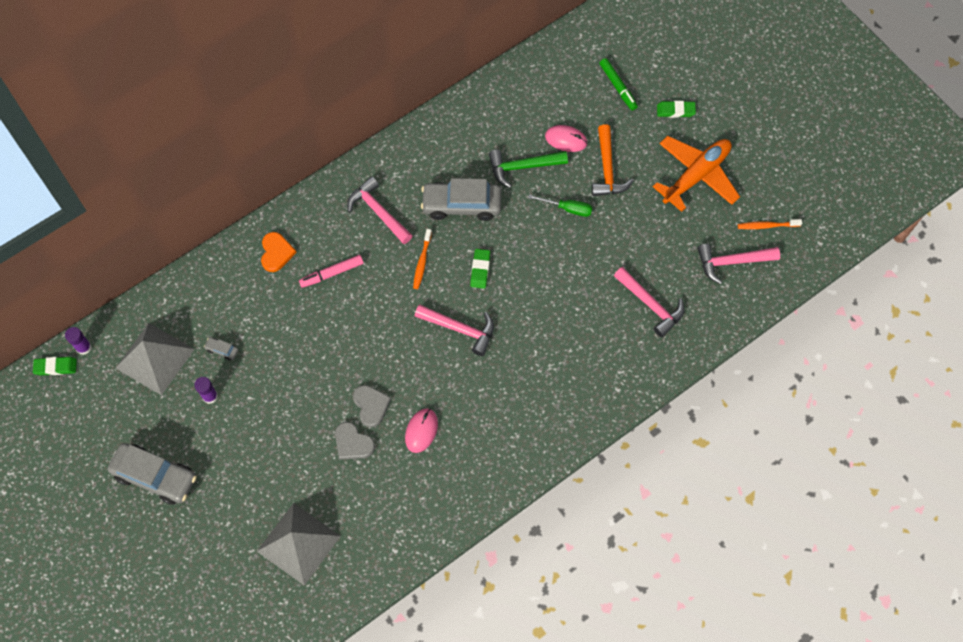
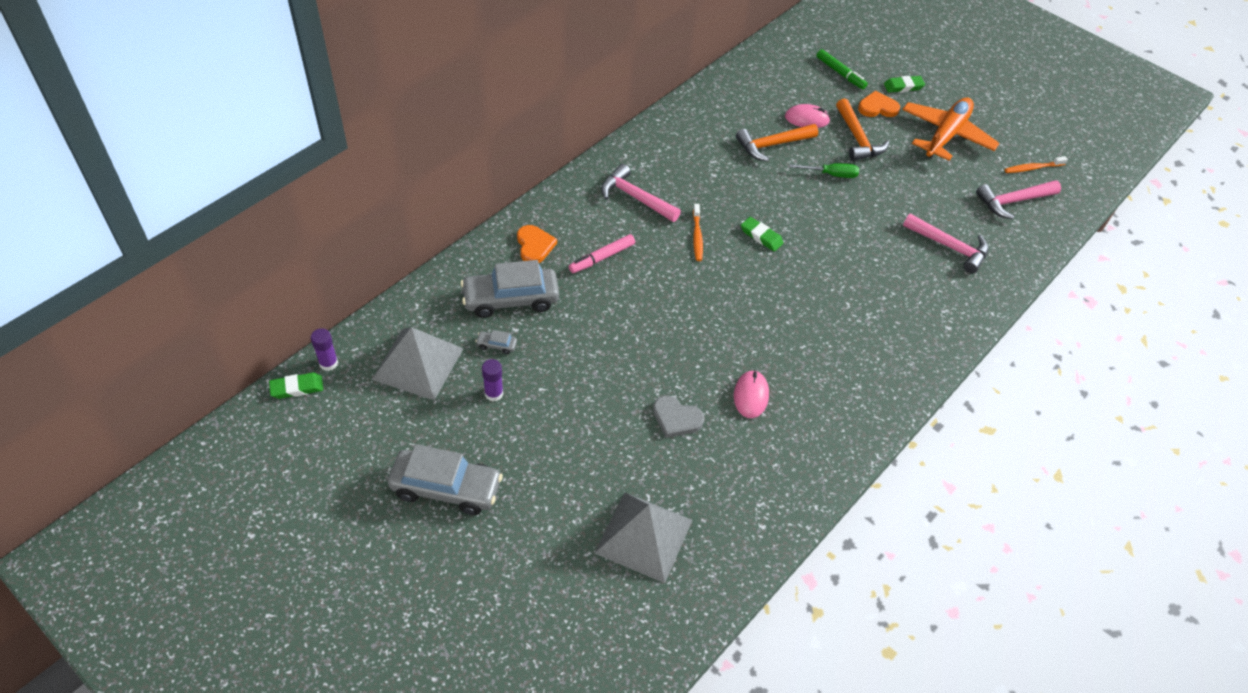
camera: 15 degrees left, 15 degrees down
(371, 405) = (685, 378): grey heart -> none
(460, 329) = (759, 292): pink hammer -> none
(461, 205) = (721, 183): grey car -> grey car (511, 299)
(480, 270) = (761, 236): green eraser -> green eraser turned 45 degrees counterclockwise
(522, 167) = (772, 145): green hammer -> orange hammer
(640, 134) = (877, 107): none -> orange heart

